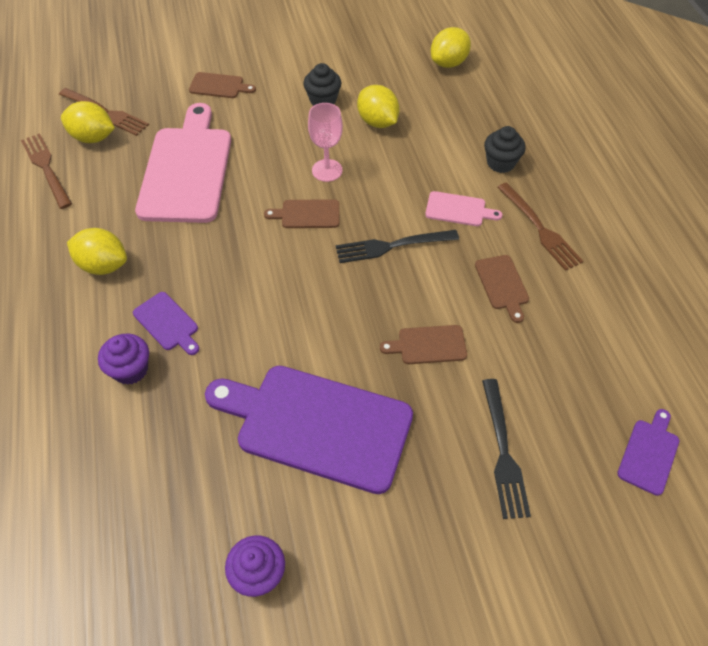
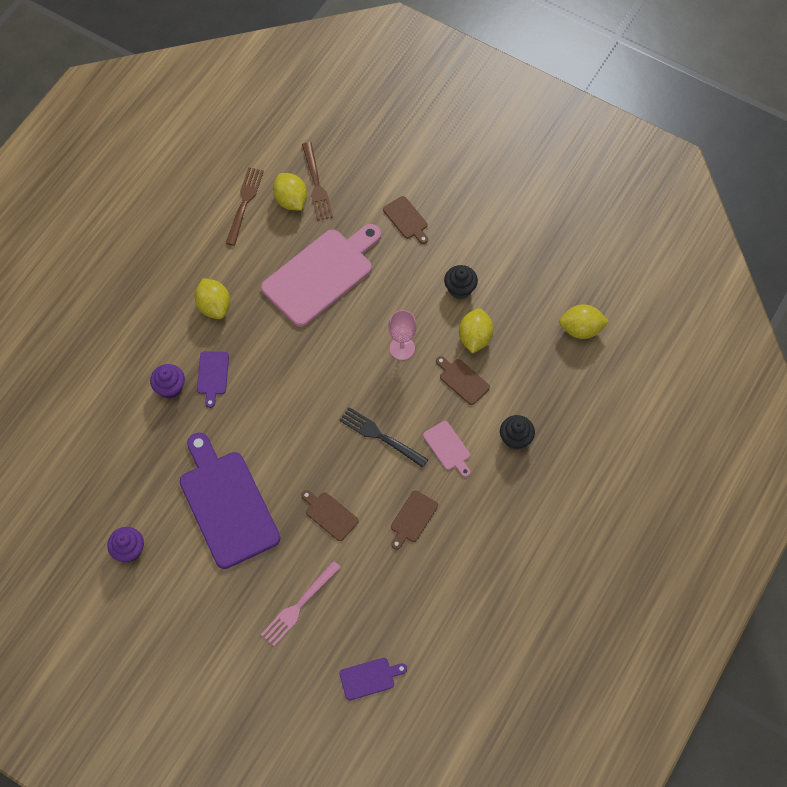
camera: 45 degrees right, 10 degrees up
(307, 214) = (356, 370): brown cutting board -> brown cutting board (462, 380)
(503, 452) = (299, 605): black fork -> pink fork
(539, 228) = (480, 504): brown fork -> none

